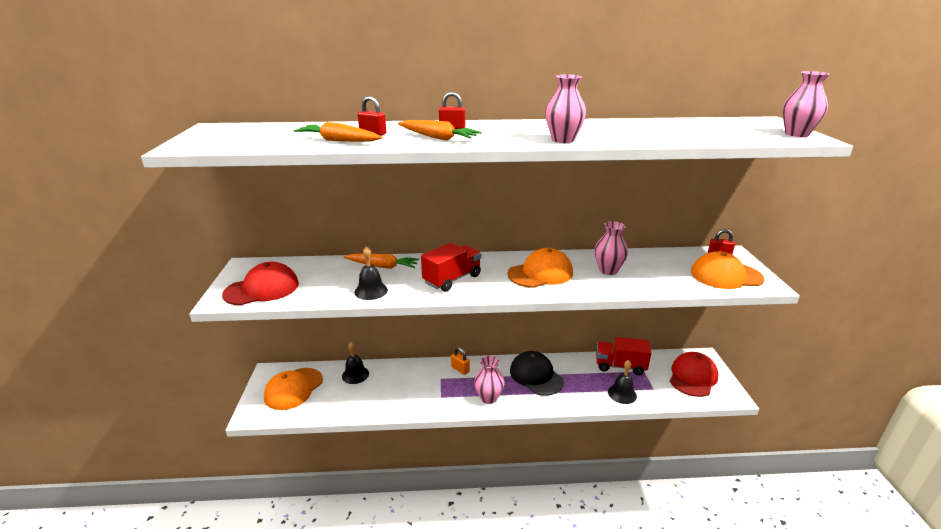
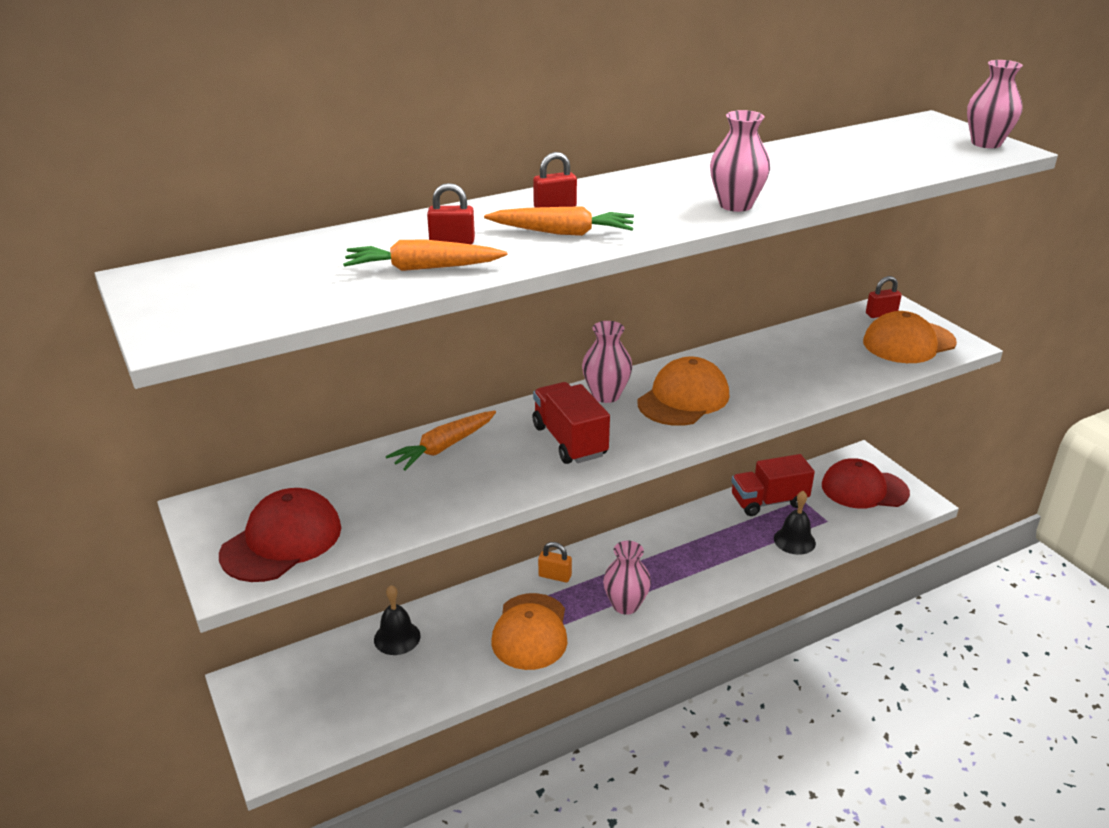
camera: 25 degrees left, 5 degrees up
(293, 389) = (310, 694): orange cap -> orange cap (530, 631)
(371, 291) = (466, 493): black bell -> none
(382, 266) = (443, 447): orange carrot -> orange carrot turned 150 degrees clockwise
(452, 279) = (569, 441): red truck -> red truck turned 45 degrees counterclockwise
(536, 376) = (668, 551): black cap -> none
(608, 270) = (766, 371): pink vase -> pink vase (606, 395)
(693, 377) = (864, 489): red cap -> red cap turned 90 degrees counterclockwise

